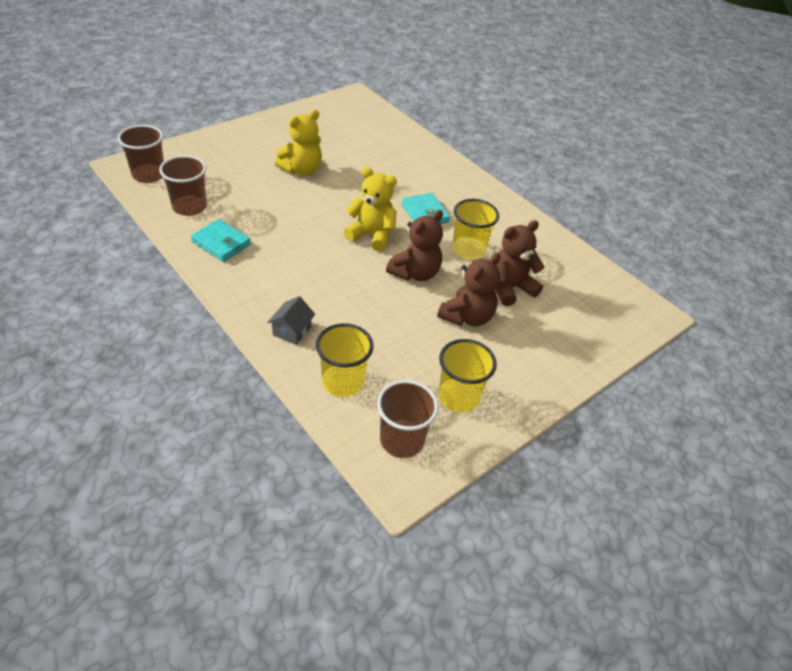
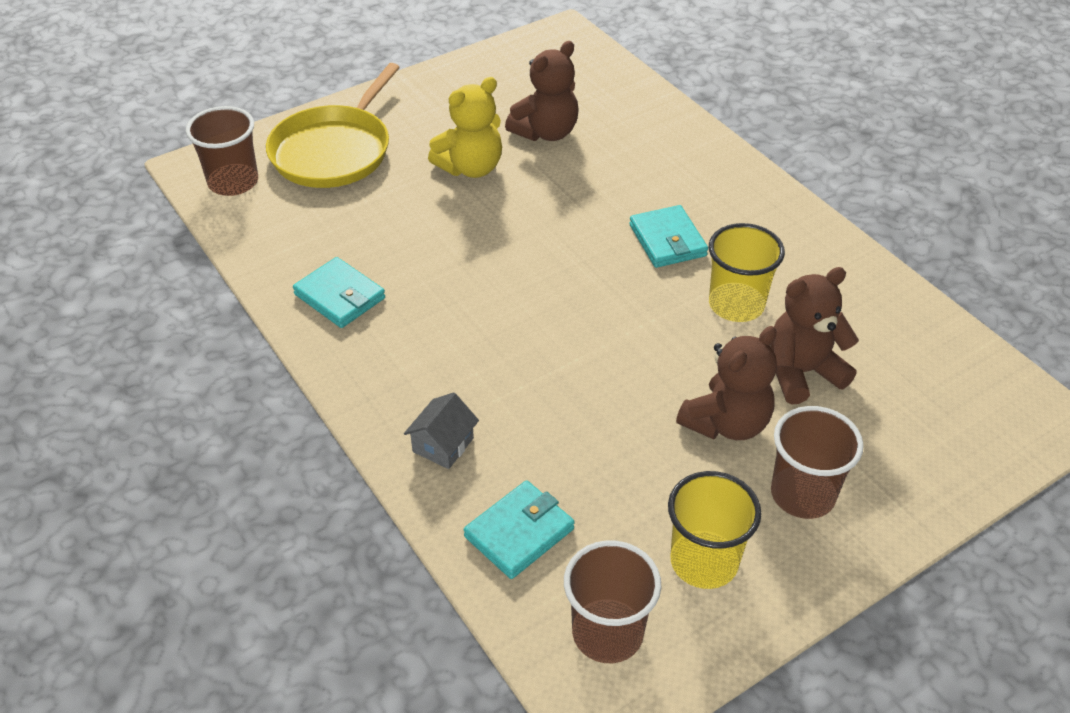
camera: 10 degrees right, 0 degrees up
(189, 207) = (293, 235): brown cup -> brown cup (802, 494)
(214, 158) = (334, 151): none -> yellow pan
(343, 382) = (519, 532): yellow cup -> turquoise wallet
(372, 235) = (578, 280): yellow teddy bear -> none
(415, 273) = (645, 346): brown teddy bear -> brown teddy bear (546, 132)

